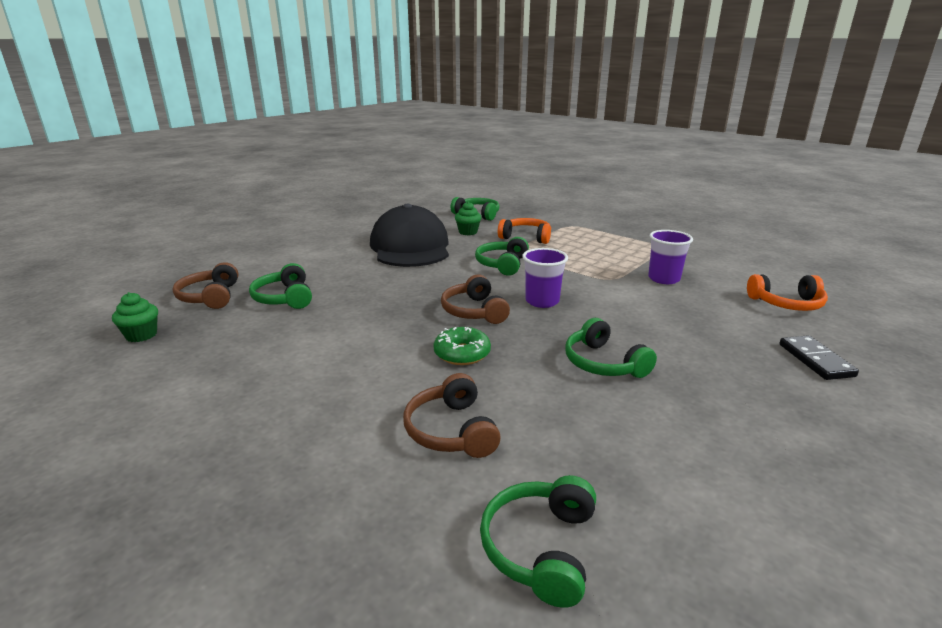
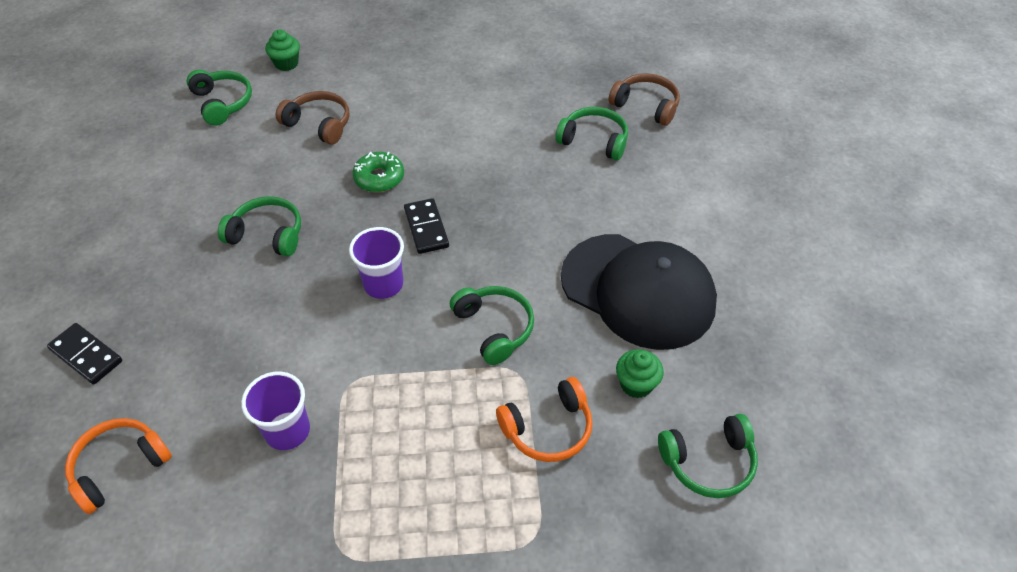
camera: 135 degrees right, 25 degrees up
(141, 335) = (604, 59): green cupcake -> green cupcake (286, 64)
(474, 311) = (426, 228): brown headphones -> black domino

